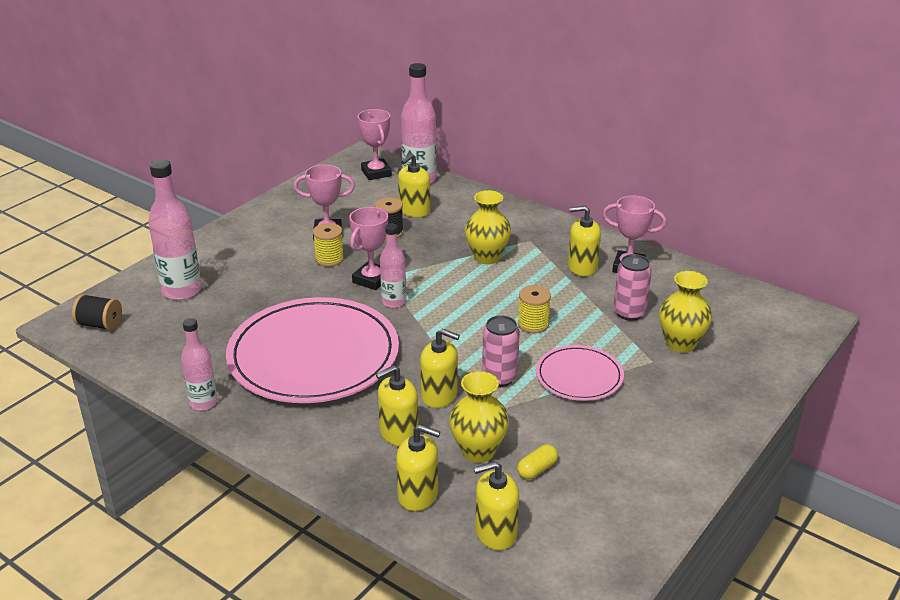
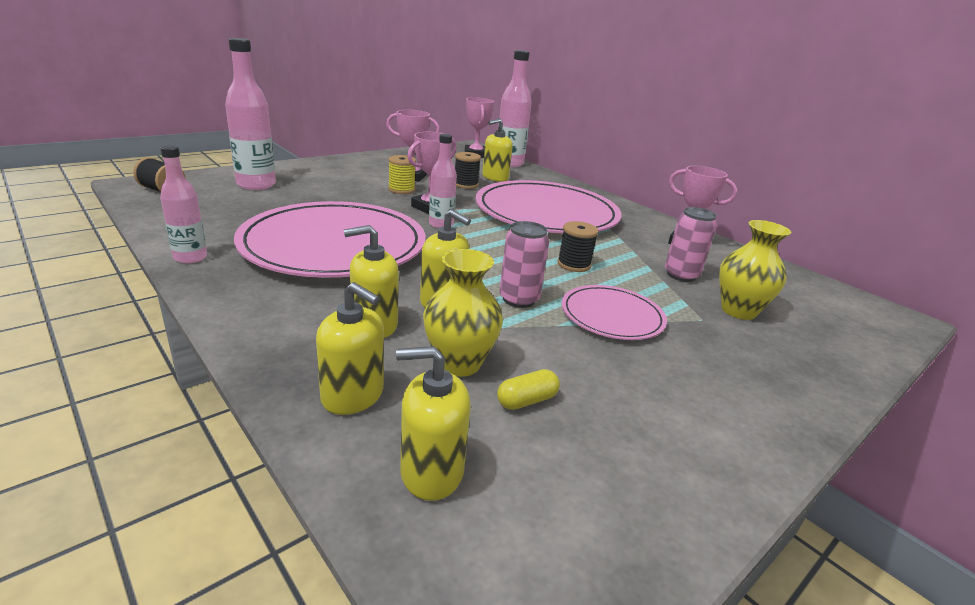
camera: 10 degrees right, 5 degrees down
(487, 257) = (546, 213): yellow vase -> pink plate
(533, 324) = (574, 265): yellow spool -> black spool
(582, 267) = (638, 235): yellow soap dispenser -> none

